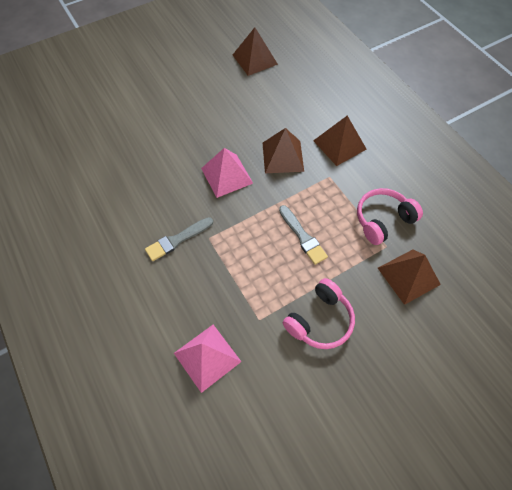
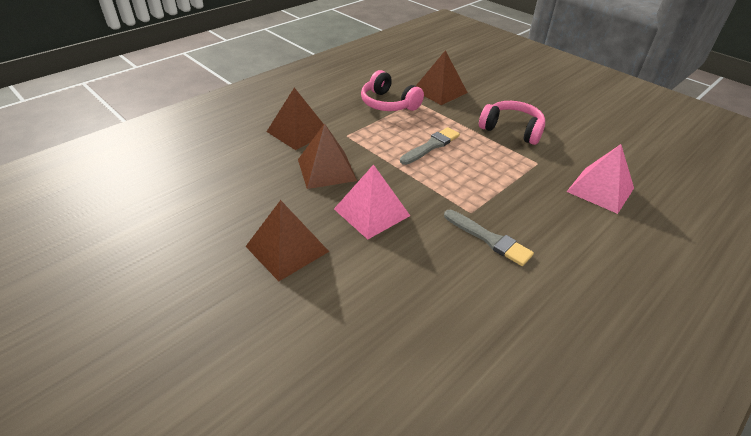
camera: 105 degrees left, 20 degrees down
(255, 59) = (130, 218): brown pyramid -> brown pyramid (287, 248)

